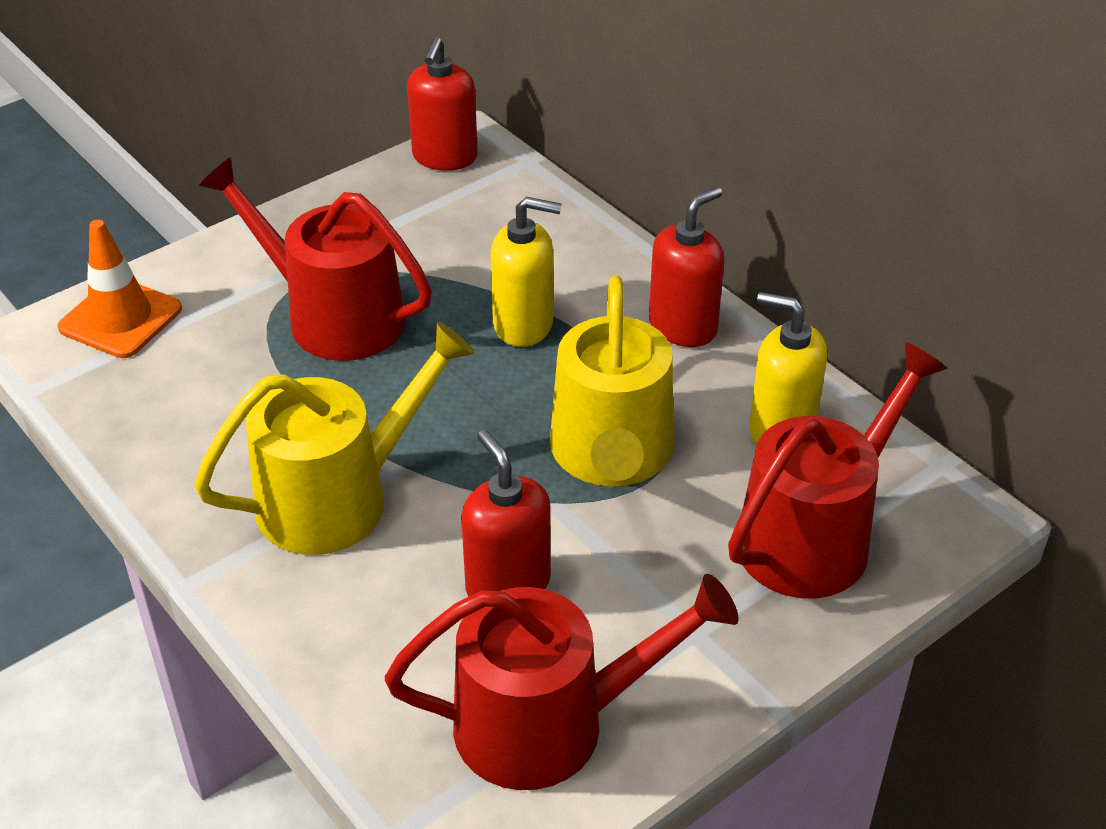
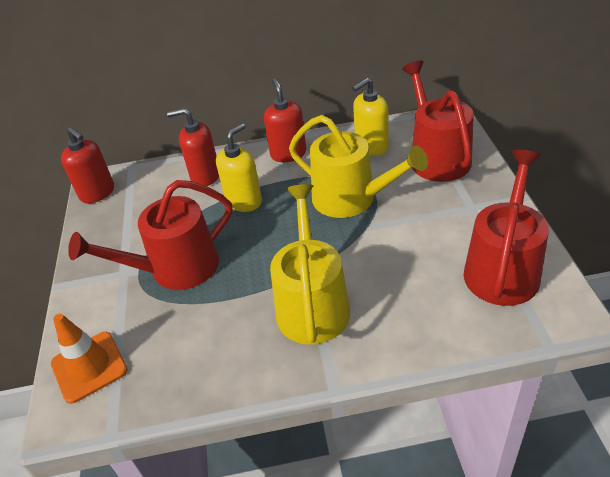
camera: 55 degrees left, 0 degrees up
(507, 584) = (410, 257): red soap dispenser -> red soap dispenser (205, 176)

